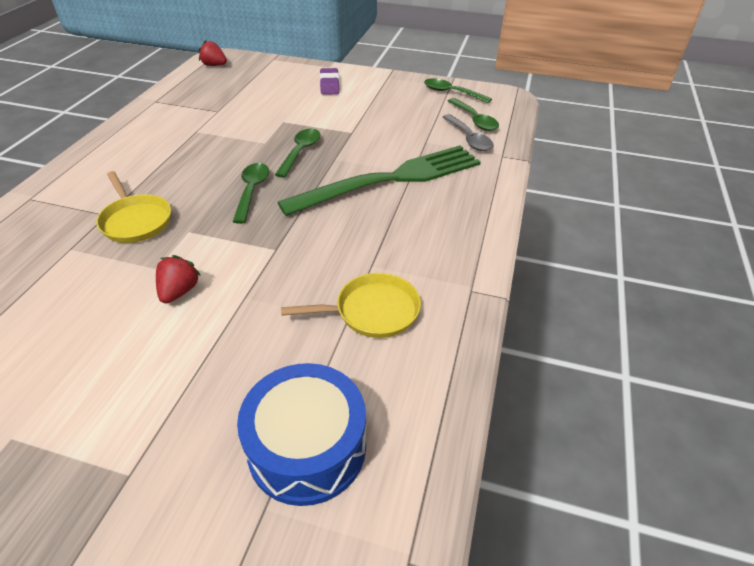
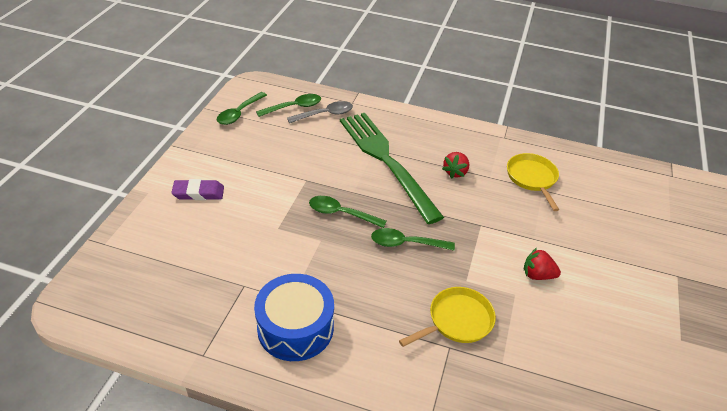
camera: 90 degrees left, 0 degrees up
(214, 65) = (103, 304): red strawberry -> red strawberry (455, 172)
(307, 447) = (633, 206): blue drum -> blue drum (295, 327)

